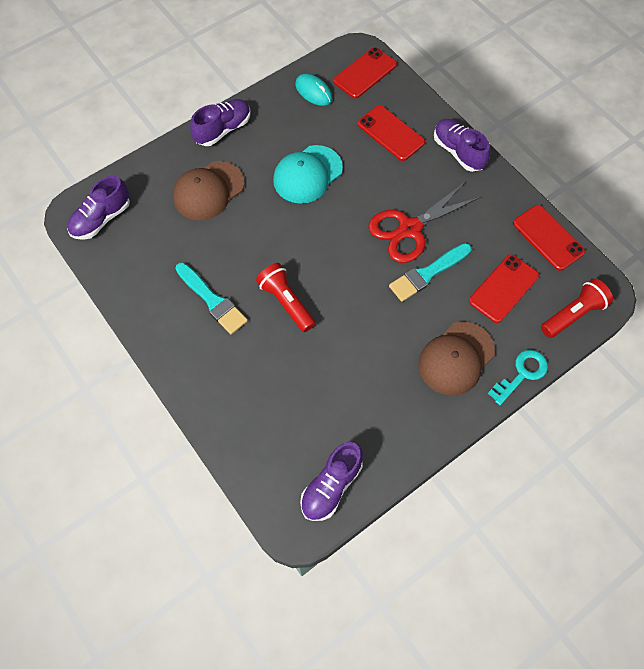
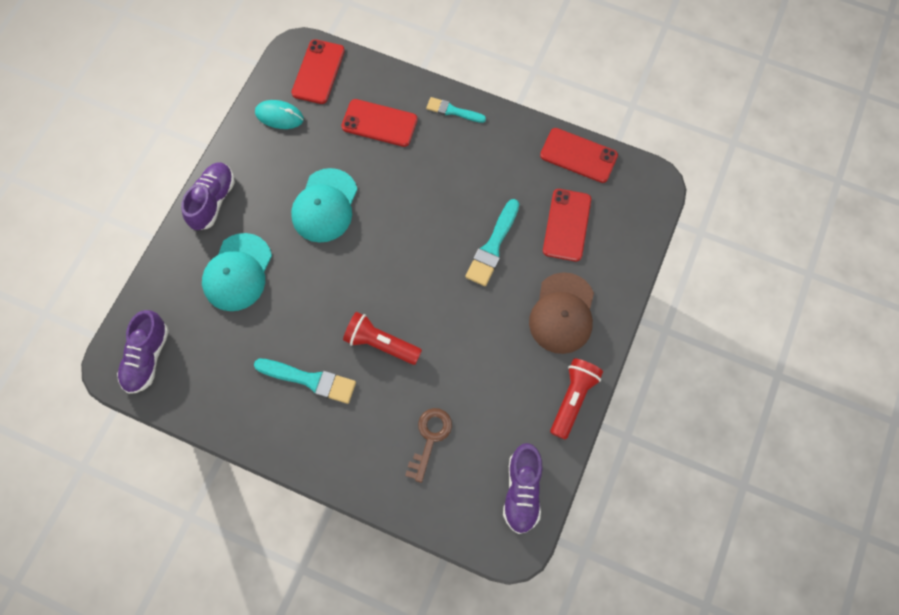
camera: 30 degrees left, 5 degrees up
(208, 191) = (237, 272): brown cap -> turquoise cap
(280, 399) = (430, 438): none -> brown key
(410, 229) = (452, 211): red scissors -> none
(458, 152) = (453, 111): purple shoe -> turquoise brush
(522, 374) = (625, 296): turquoise key -> none
(573, 314) = (638, 218): red flashlight -> red flashlight (573, 399)

